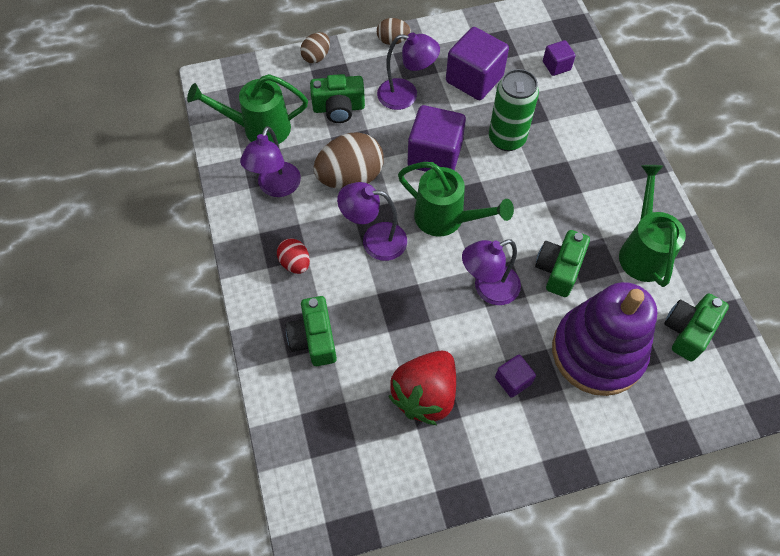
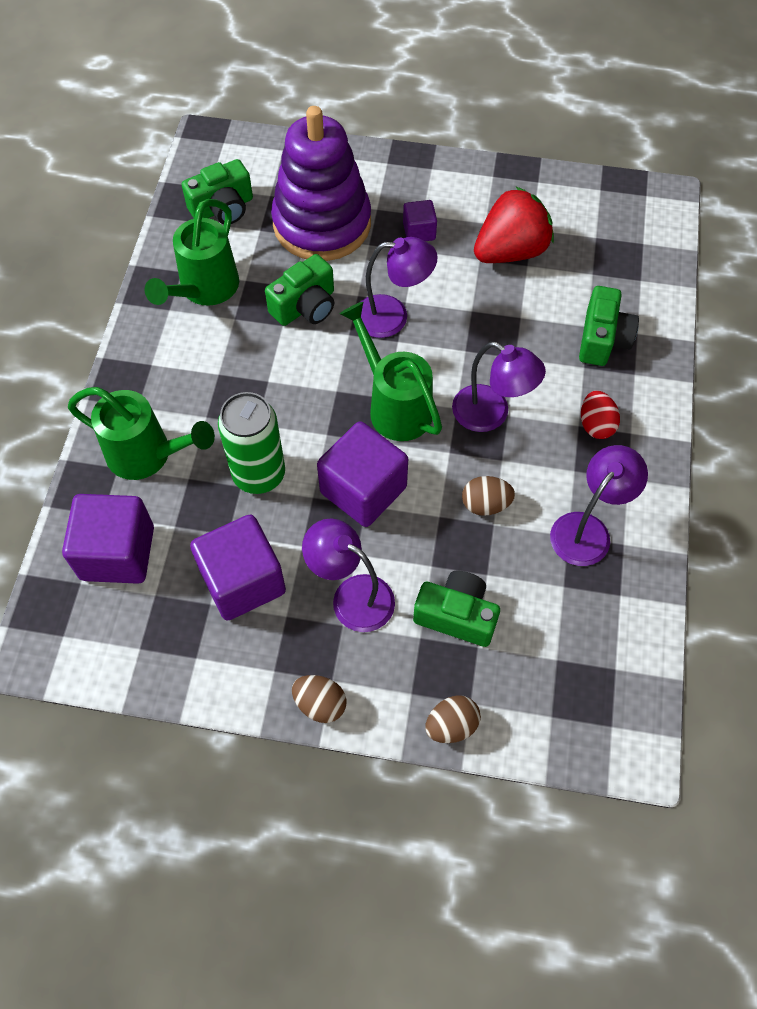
camera: 155 degrees left, 0 degrees up
(259, 128) = (582, 630): green watering can -> green watering can (147, 455)
(350, 177) = (485, 504): brown egg -> brown egg, size x0.53
(556, 66) = (117, 553): purple cube -> purple cube, size x1.95

